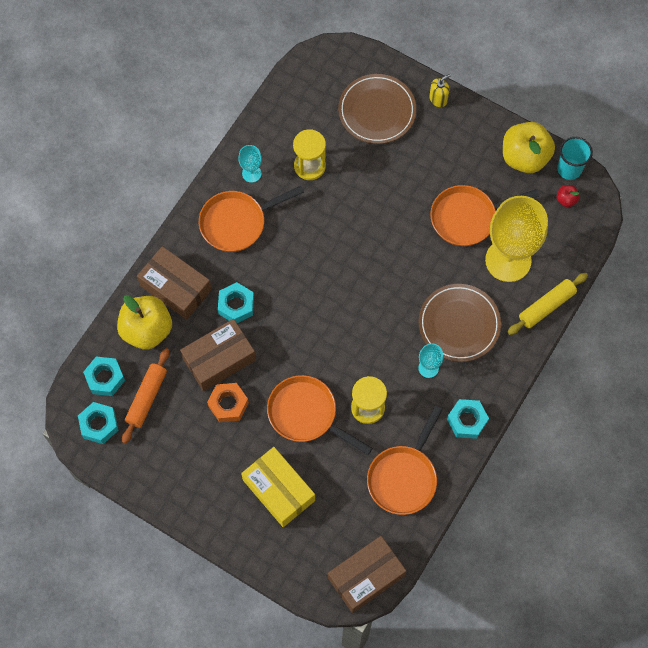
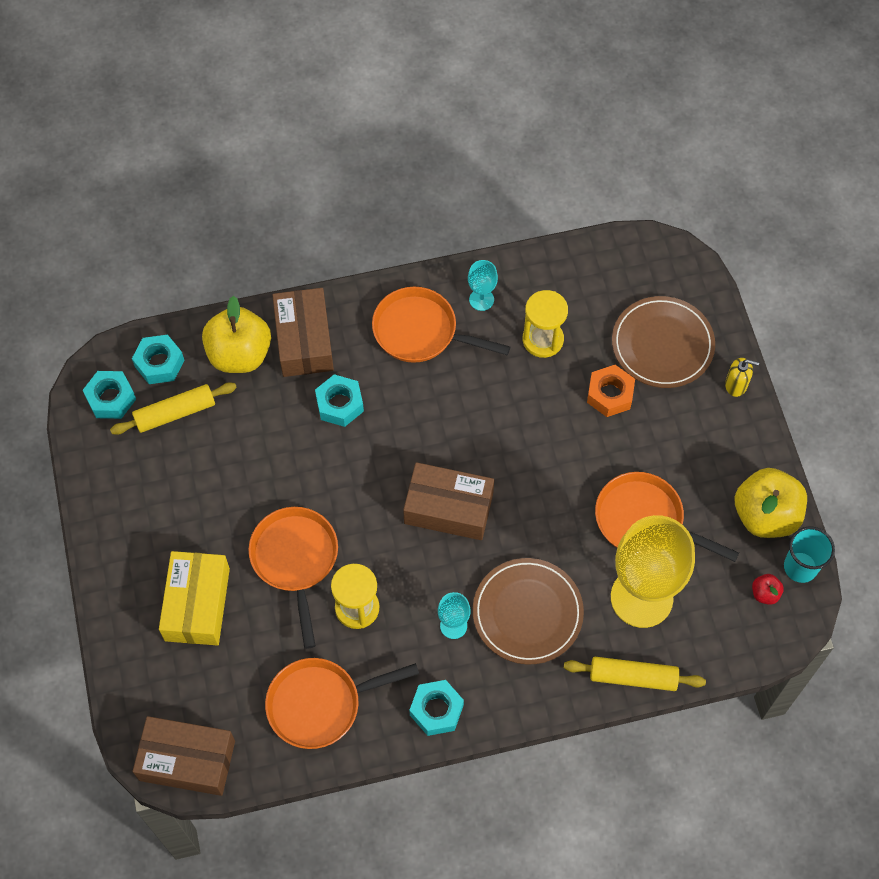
camera: 45 degrees right, 5 degrees down
(147, 398) = (175, 413): orange rolling pin -> yellow rolling pin
(219, 359) = (273, 438): brown box -> brown box (448, 508)
(228, 404) = (237, 485): orange nut -> orange nut (610, 394)

